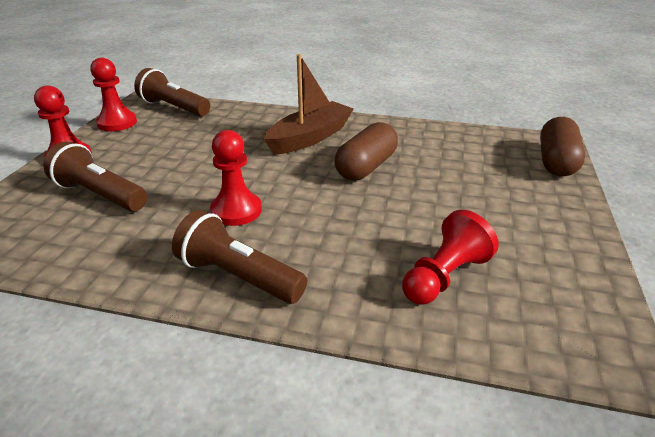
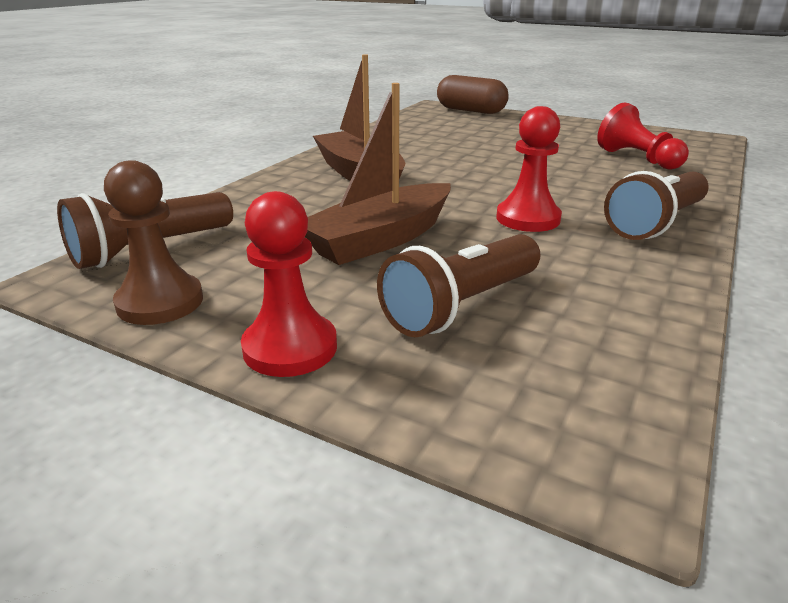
camera: 75 degrees left, 5 degrees down
(117, 123) = (160, 302): red pawn -> brown pawn
(191, 161) = (380, 239): none -> brown boat
(366, 167) = (450, 160): brown capsule -> none

